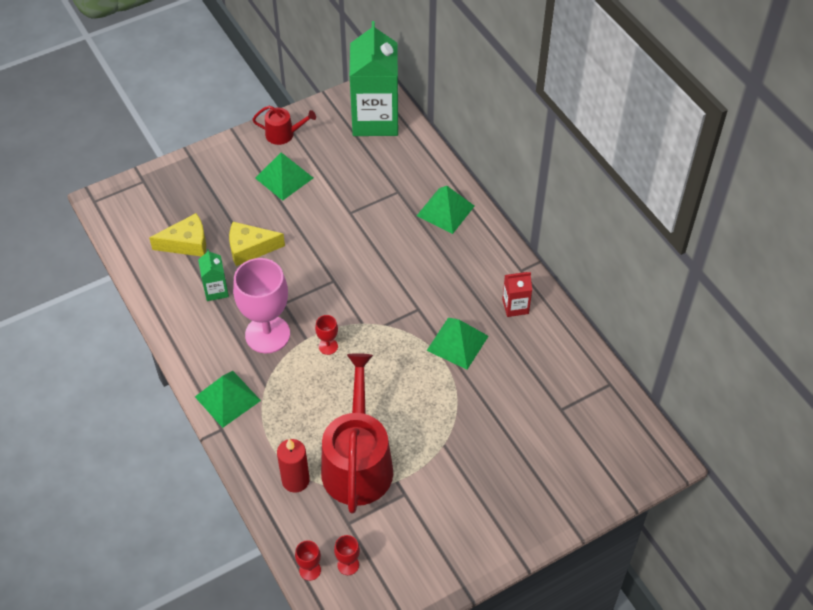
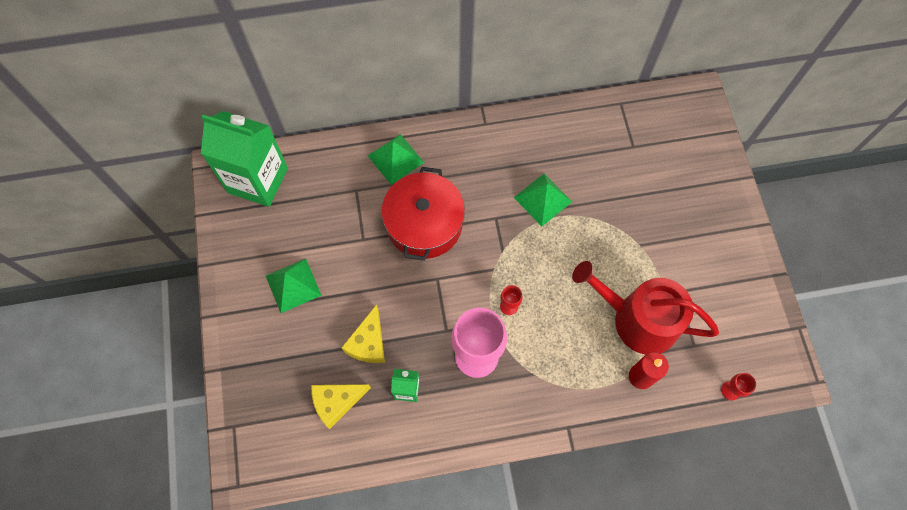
camera: 70 degrees left, 15 degrees up
(187, 243) = (336, 402): yellow cheese -> yellow cheese turned 120 degrees counterclockwise
(227, 398) = (536, 412): green pyramid -> none
(283, 134) = (236, 269): red watering can -> none
(348, 565) = (733, 358): red goblet -> none
(386, 254) = (424, 224): none -> red pot
(515, 306) = (521, 142): red carton -> none

